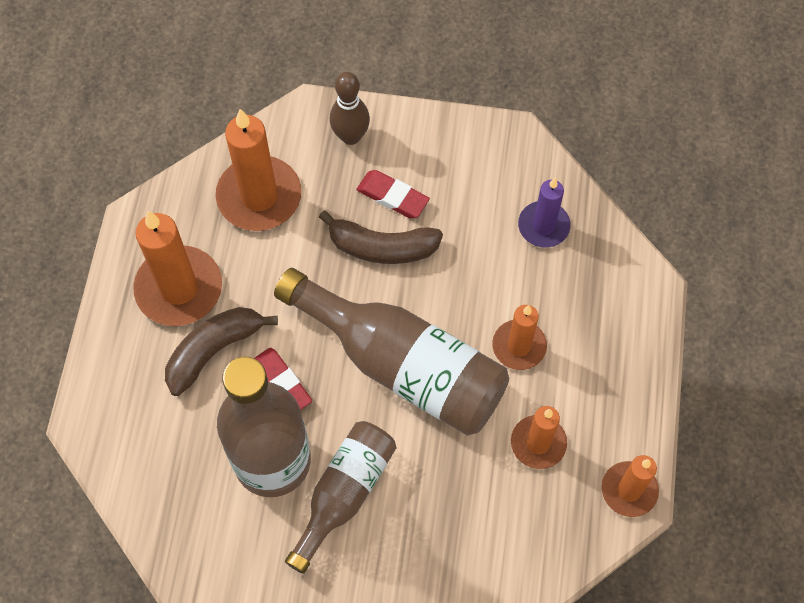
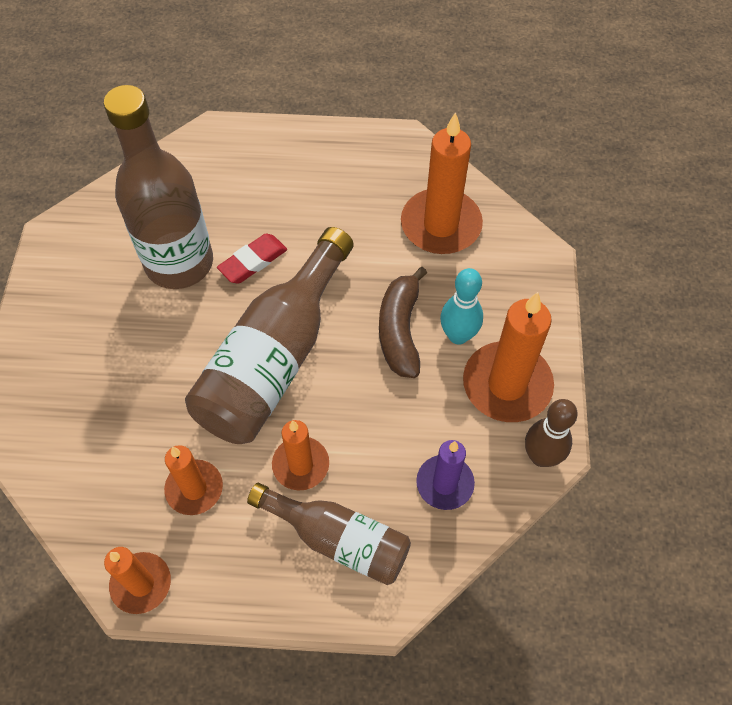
camera: 85 degrees right, 5 degrees down
(179, 289) = (340, 177): orange candle -> orange candle (507, 385)
(214, 350) = (282, 209): brown banana -> none
(344, 494) = (147, 321): brown bottle -> brown bottle (338, 539)
(350, 136) = (521, 293): brown bowling pin -> brown bowling pin (541, 456)
(392, 197) = (458, 335): red eraser -> turquoise bowling pin

